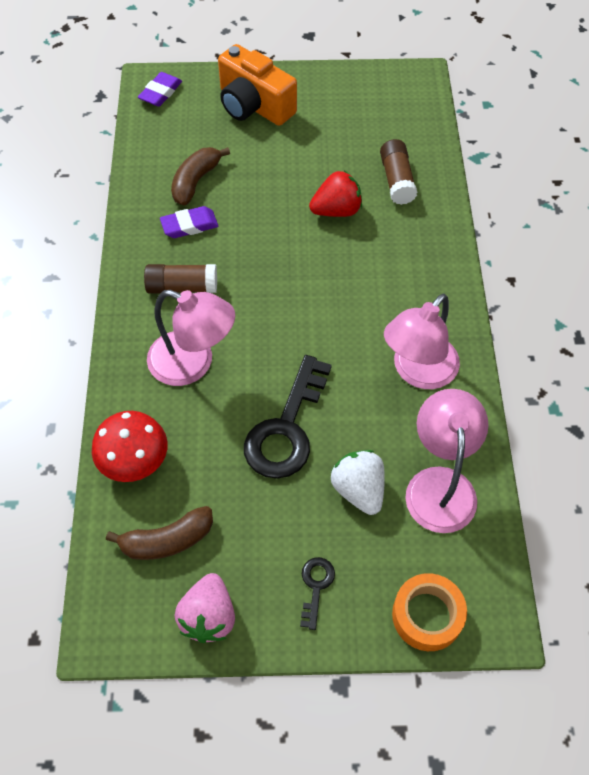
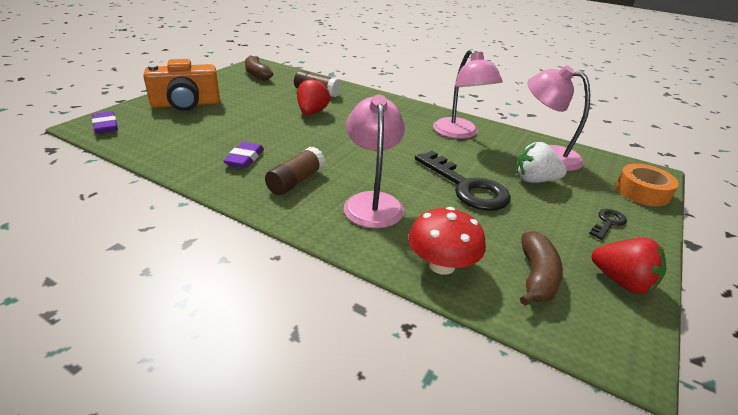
camera: 60 degrees left, 25 degrees down
(193, 363) = (372, 202): pink lamp -> pink lamp turned 60 degrees counterclockwise
(195, 181) = (210, 143): brown banana -> brown banana (257, 74)
(208, 616) = (622, 282): pink strawberry -> red strawberry
(315, 586) = (608, 223): black key -> black key turned 90 degrees clockwise

